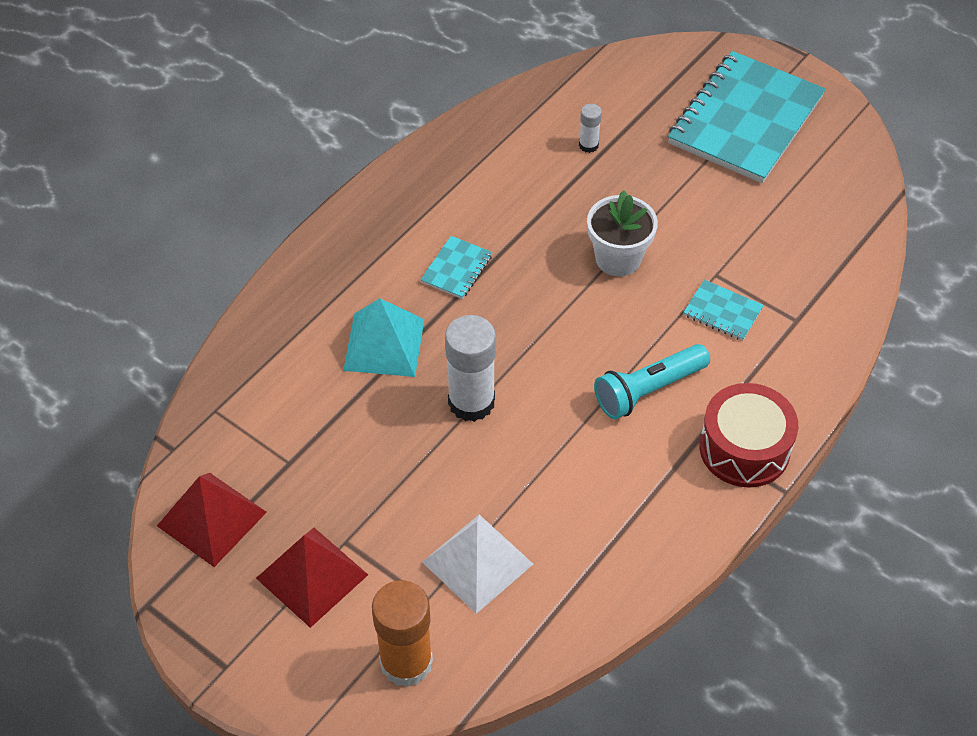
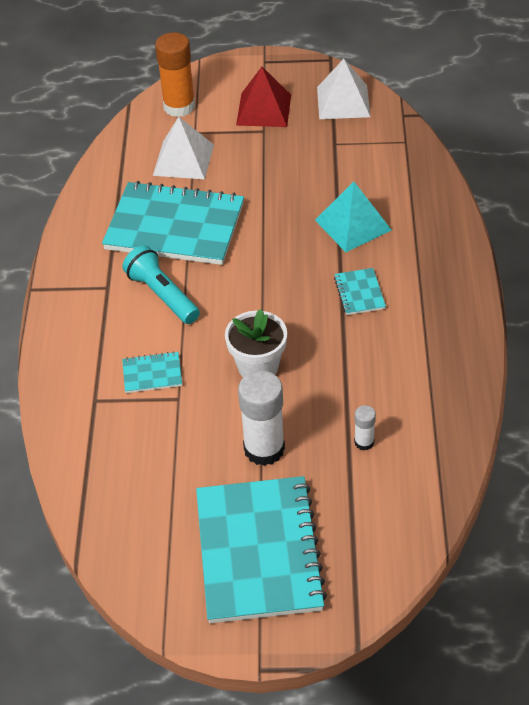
camera: 145 degrees right, 5 degrees down
(211, 518) = (343, 102): red pyramid -> white pyramid
(471, 402) = (266, 226): white glue stick -> white glue stick (264, 449)
(567, 468) = (175, 227): none -> turquoise notebook
(648, 390) = (162, 295): turquoise flashlight -> turquoise flashlight turned 60 degrees counterclockwise
(744, 448) = (73, 297): red drum -> none

